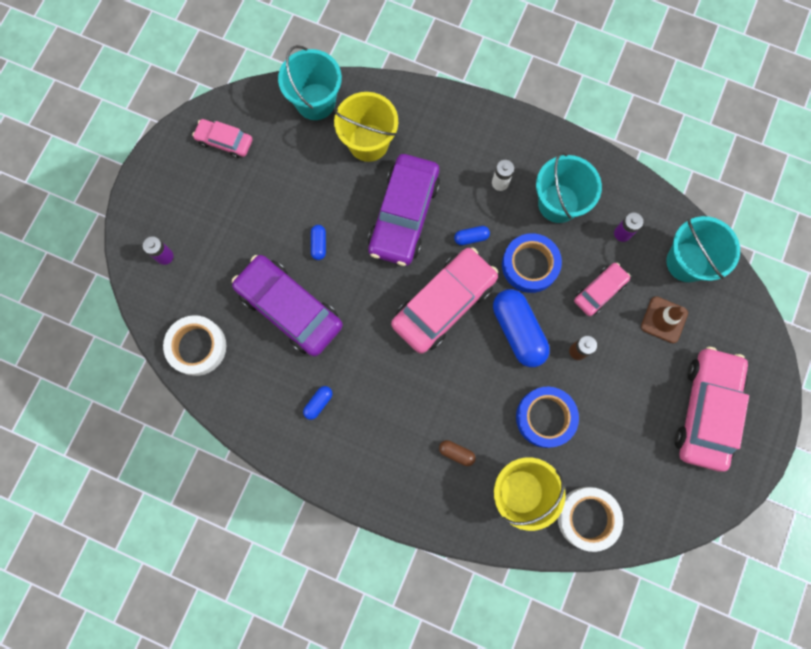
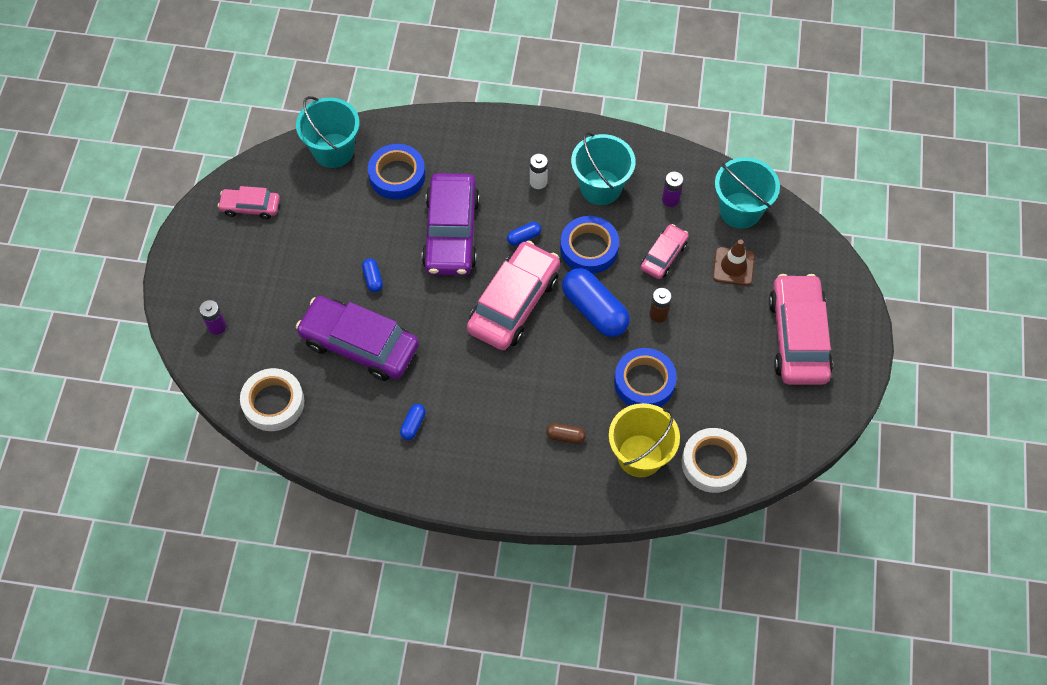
camera: 15 degrees left, 15 degrees down
(368, 142) = (397, 175): yellow bucket -> blue tape

